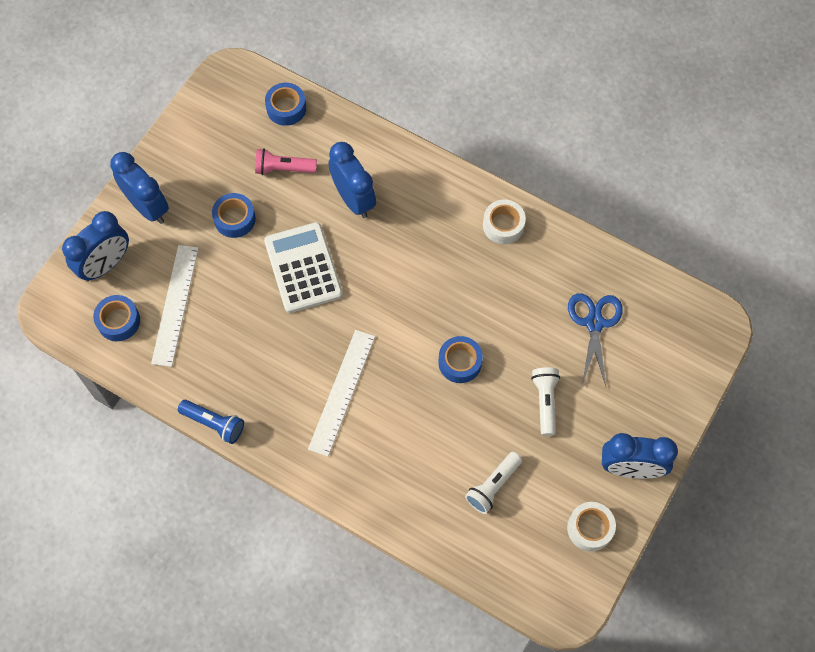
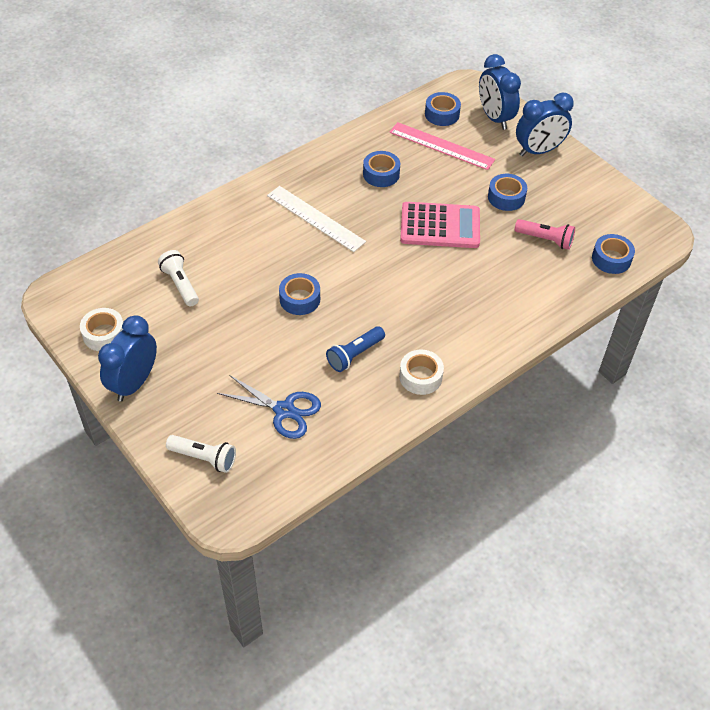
camera: 110 degrees right, 15 degrees down
(175, 305) = (441, 146): white ruler -> pink ruler
(214, 424) = (330, 143): blue flashlight -> blue flashlight (354, 355)
(246, 351) = (381, 174): none -> blue tape
(283, 168) = (545, 240): pink flashlight -> pink flashlight turned 90 degrees clockwise
(303, 268) = (440, 226): white calculator -> pink calculator
(353, 199) = (494, 277): blue clock -> none
(545, 402) = (230, 345): white flashlight -> white flashlight (204, 458)

